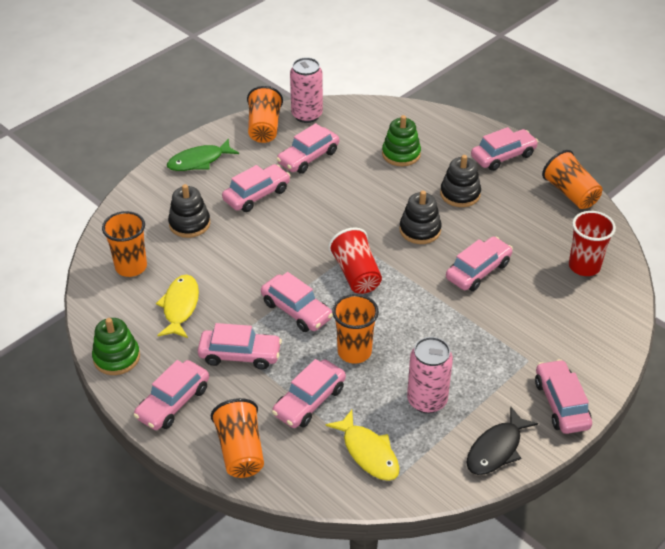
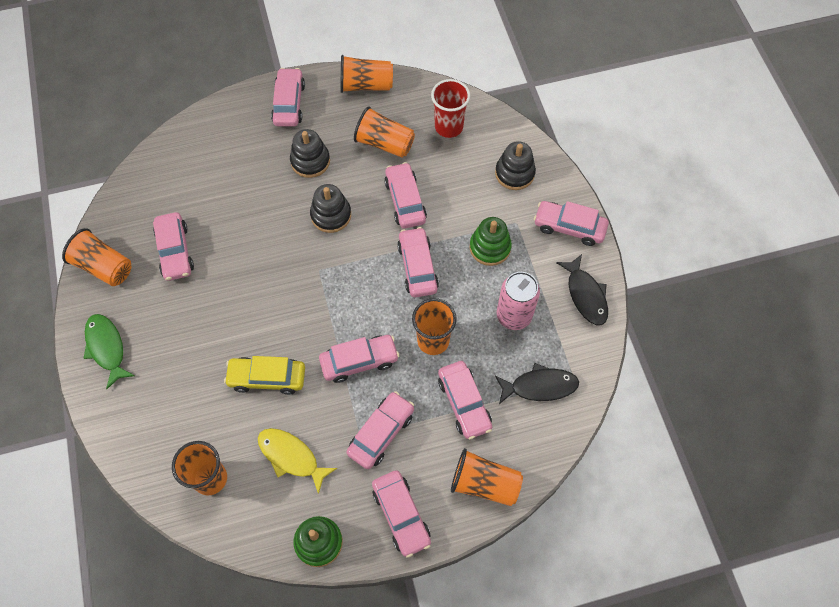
camera: 60 degrees left, 20 degrees up
(189, 224) = (189, 398): black stacking toy -> black stacking toy (514, 173)
(199, 161) = (106, 348): green fish -> green fish turned 150 degrees clockwise
(239, 260) = (267, 378): none -> yellow car
(257, 195) = (193, 320): pink car -> pink car (417, 267)
(307, 115) = (115, 221): pink can -> none
(356, 274) = (348, 292): red cup -> none
(368, 452) = (539, 386): yellow fish -> black fish
(401, 154) = (228, 176): green stacking toy -> green stacking toy (490, 247)
(523, 231) = (384, 143): none -> orange cup

